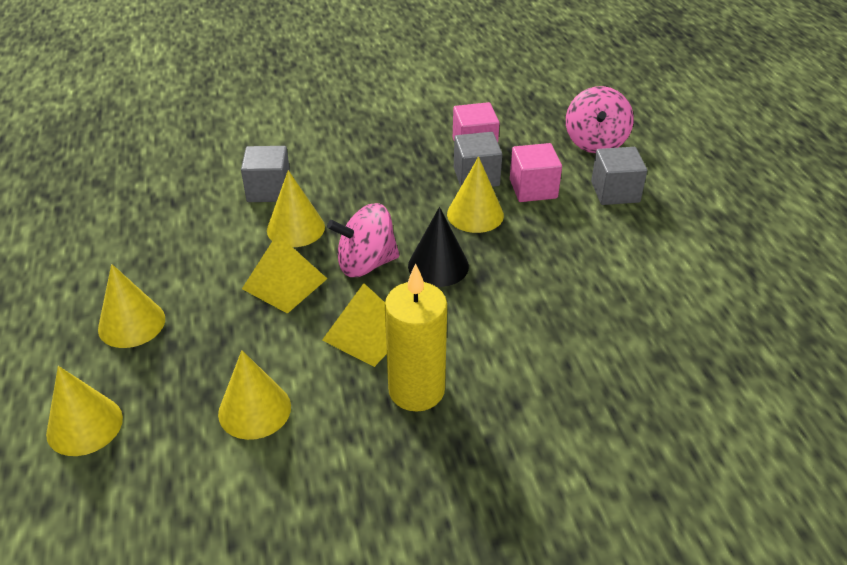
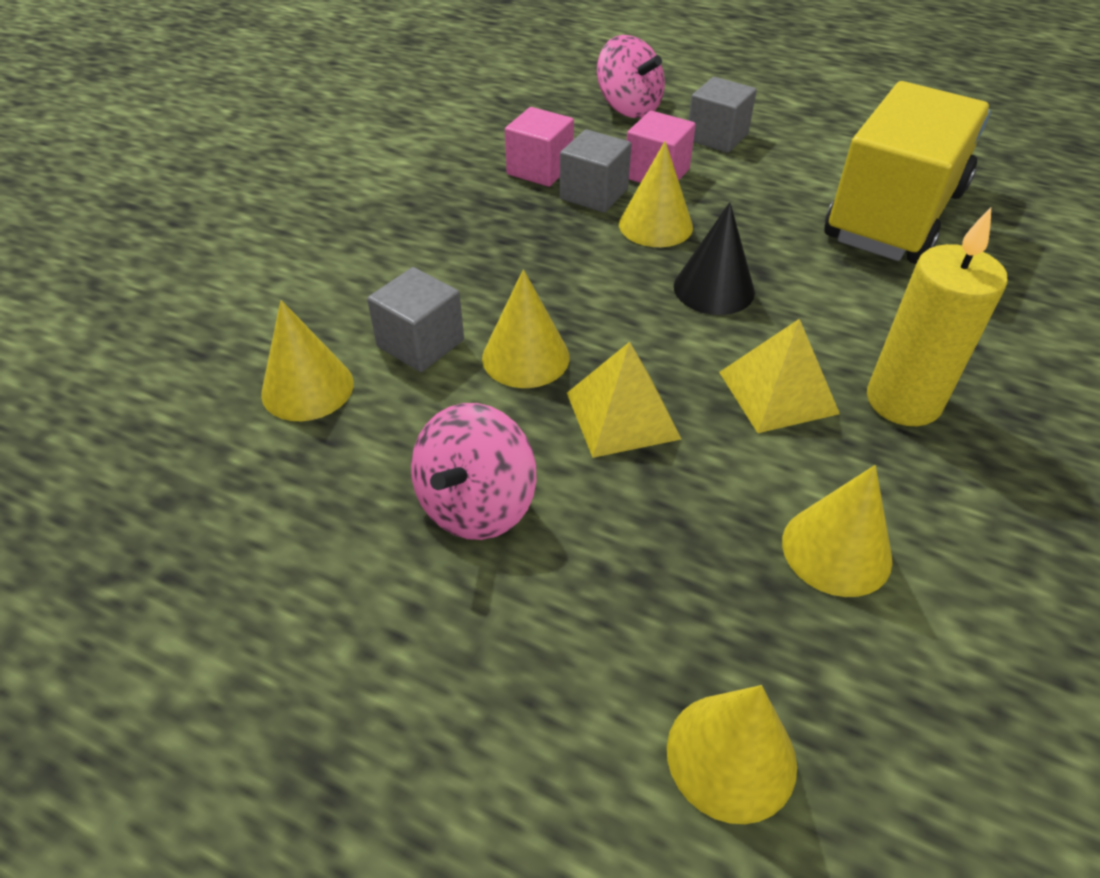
camera: 50 degrees left, 5 degrees up
(131, 323) = (553, 602): yellow cone -> yellow cone (307, 388)
(366, 263) = (655, 335): pink spinning top -> pink spinning top (476, 504)
(630, 310) = (894, 215): none -> yellow truck

